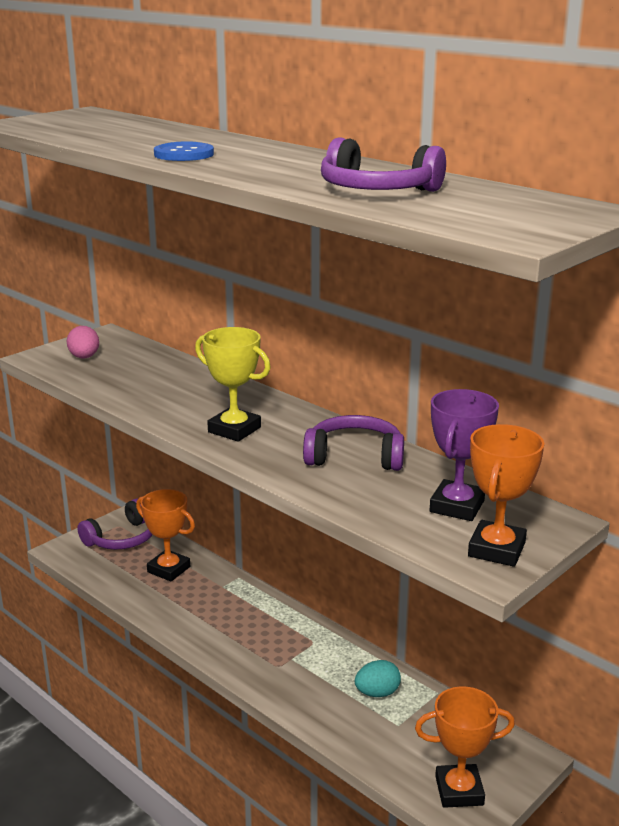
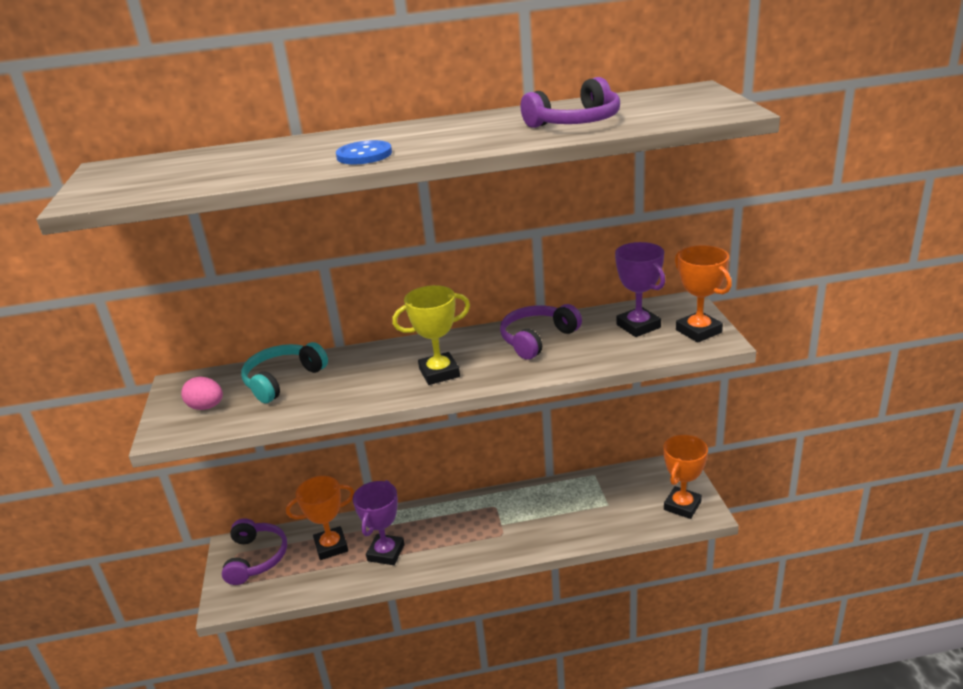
camera: 50 degrees left, 5 degrees up
(151, 369) = (283, 380): none -> turquoise headphones
(187, 604) = (386, 553): none -> purple trophy
(377, 693) = (572, 500): turquoise egg -> none

